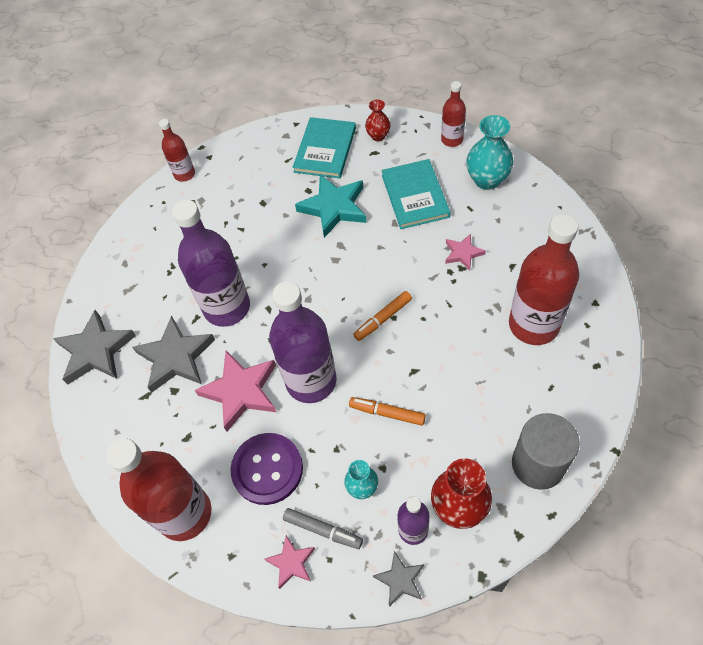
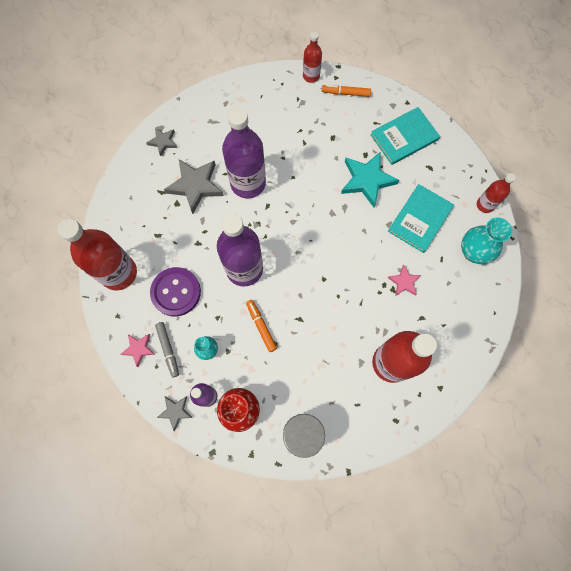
camera: 40 degrees right, 15 degrees up
(95, 351) = (163, 142): grey star -> grey star, size x0.54
(241, 391) = (206, 238): pink star -> none
(378, 136) = (445, 158): red vase -> none
(383, 319) = (317, 274): orange marker -> orange marker (346, 93)

